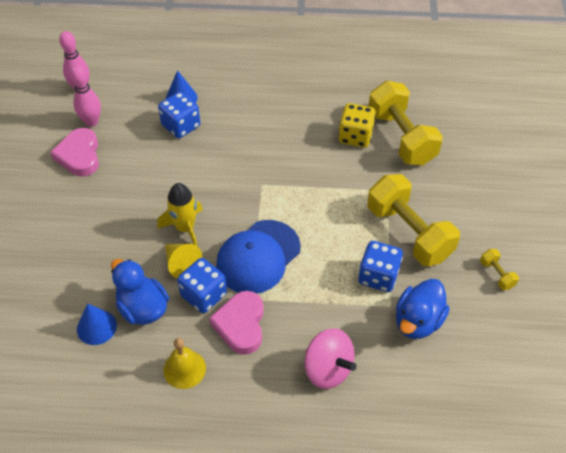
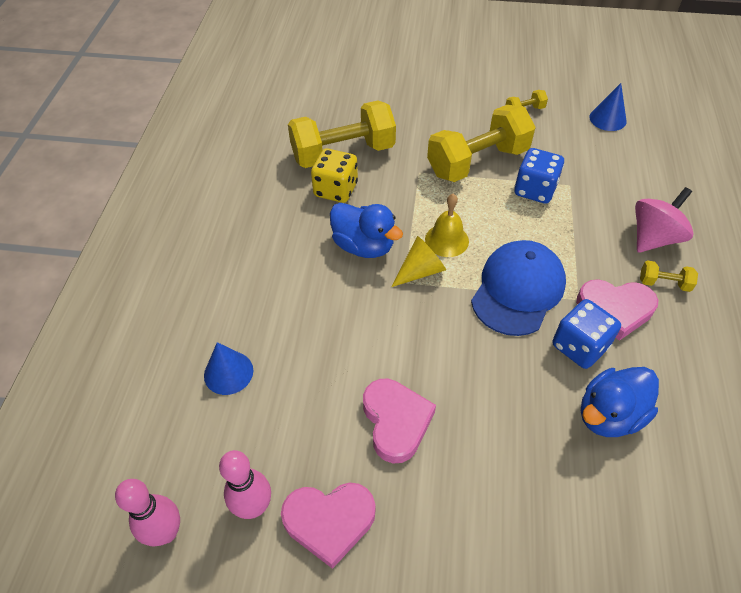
camera: 85 degrees left, 0 degrees up
(96, 327) = (648, 472): blue cone -> blue cone (607, 119)
(143, 183) = (396, 422): none -> pink heart
(181, 126) = (287, 373): blue dice -> none
(181, 264) = (535, 371): yellow cone -> yellow cone (420, 271)
(184, 369) = (685, 367): yellow bell -> yellow bell (446, 240)
(185, 228) = (477, 366): yellow rocket -> none
(258, 257) = (518, 290): blue cap -> blue cap turned 105 degrees counterclockwise
(272, 368) = (664, 283): none -> yellow dumbbell
(418, 321) = (585, 167): blue duck -> blue duck (363, 246)

